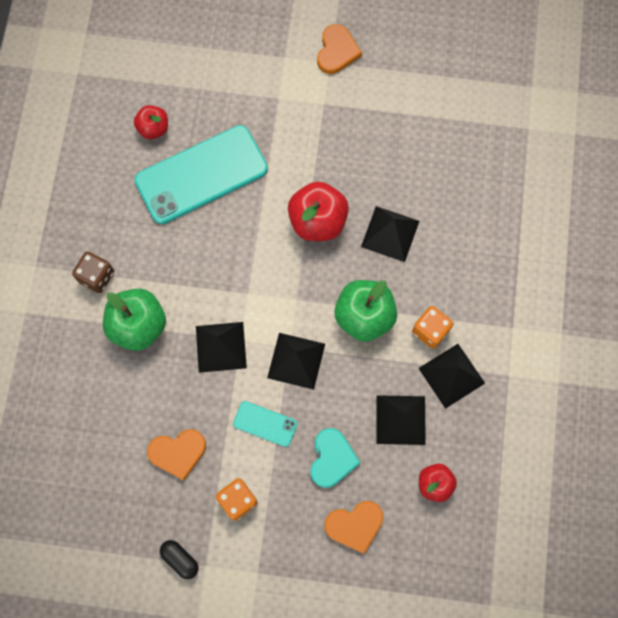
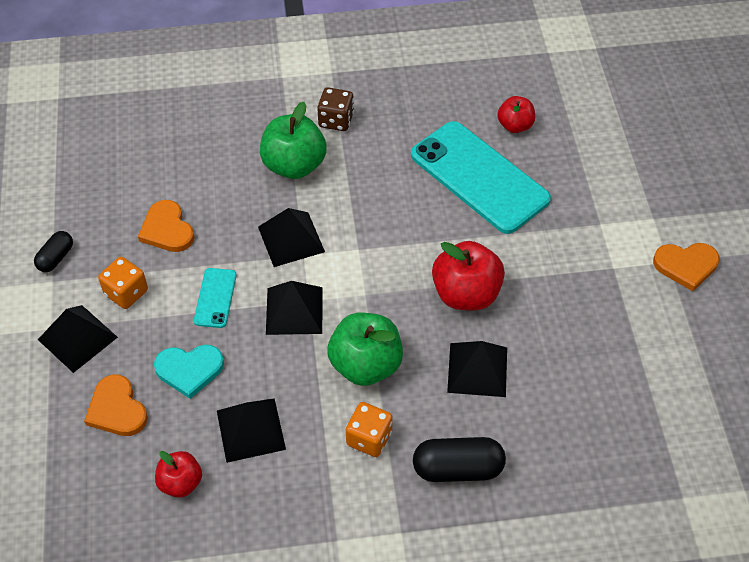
camera: 75 degrees right, 20 degrees down
(451, 375) = (319, 473): black pyramid -> black pyramid (77, 338)
(471, 273) = (457, 469): none -> black capsule

